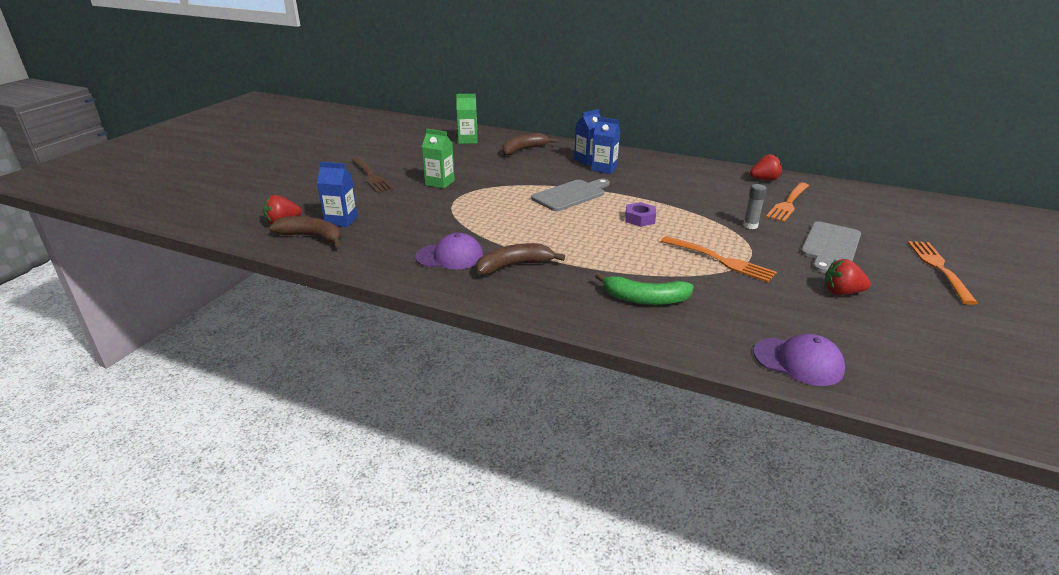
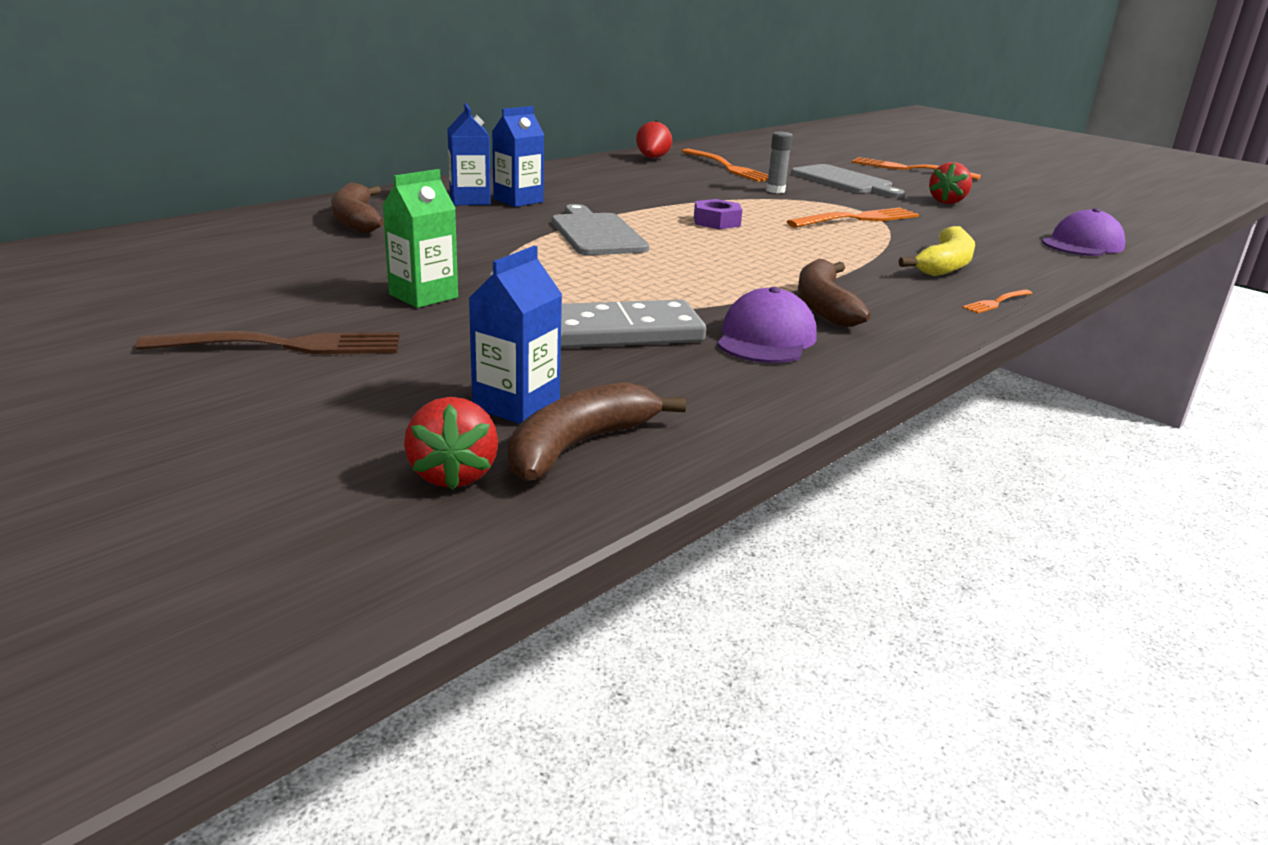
camera: 70 degrees left, 5 degrees down
(431, 225) = (623, 332): none -> grey domino
(468, 140) = (224, 242): green carton -> none
(580, 321) = (996, 302): none -> orange fork
(645, 299) = (945, 265): green banana -> yellow banana

